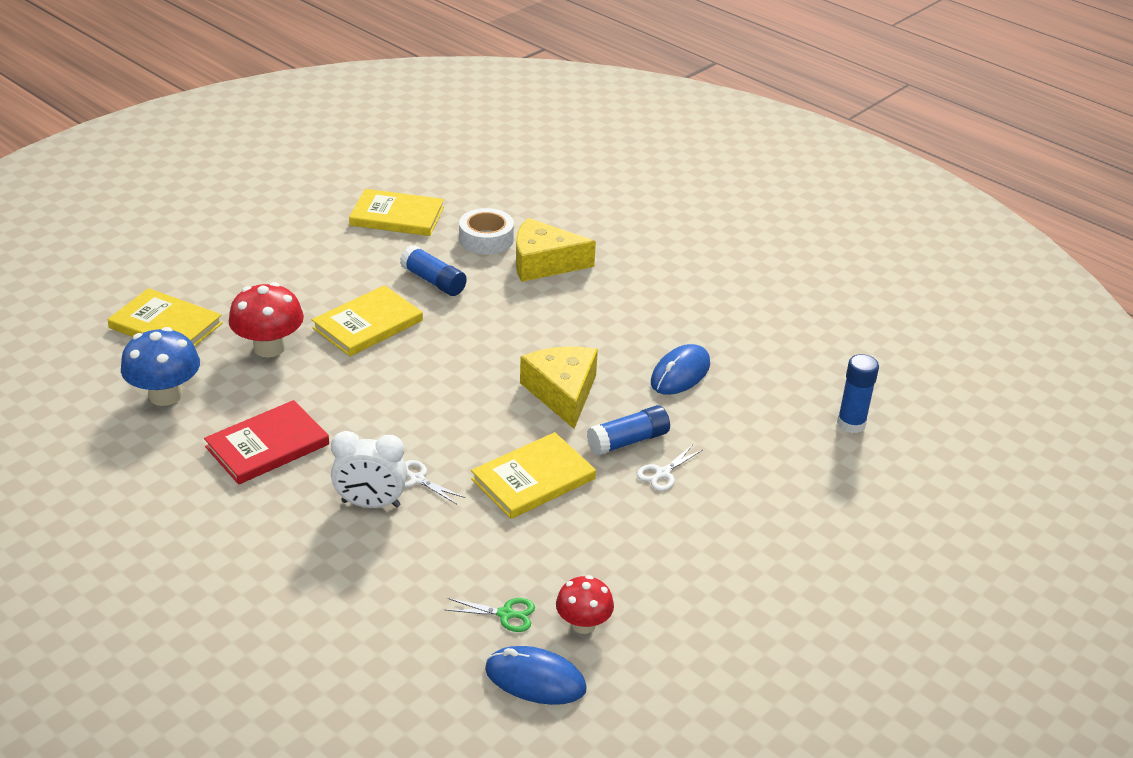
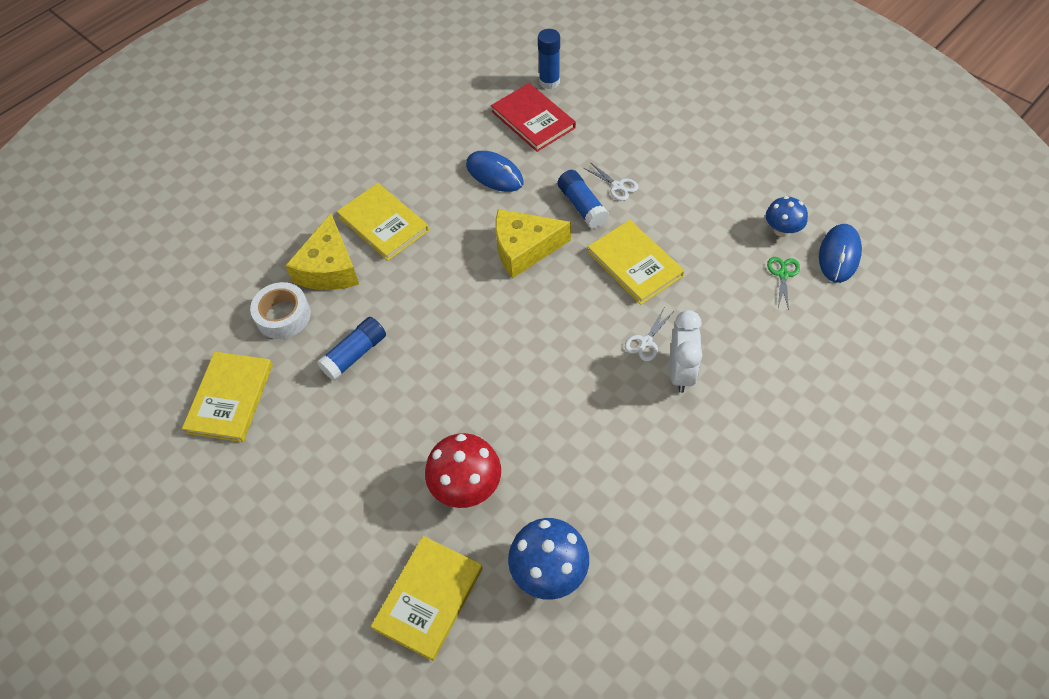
camera: 85 degrees left, 20 degrees up
(267, 446) = (616, 463): red book -> red book (533, 120)
(368, 324) = (426, 403): yellow book -> yellow book (383, 224)
(583, 624) = (782, 230): red mushroom -> blue mushroom

